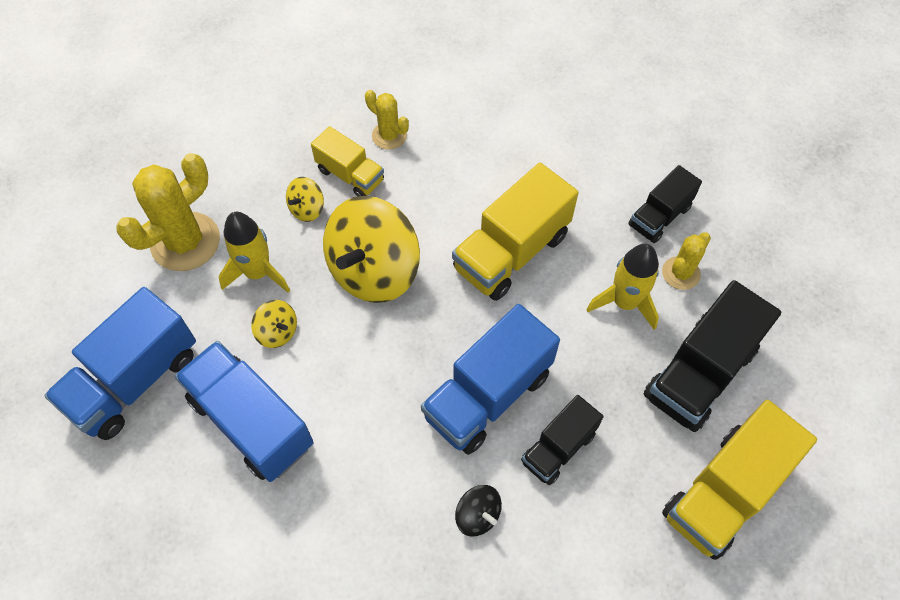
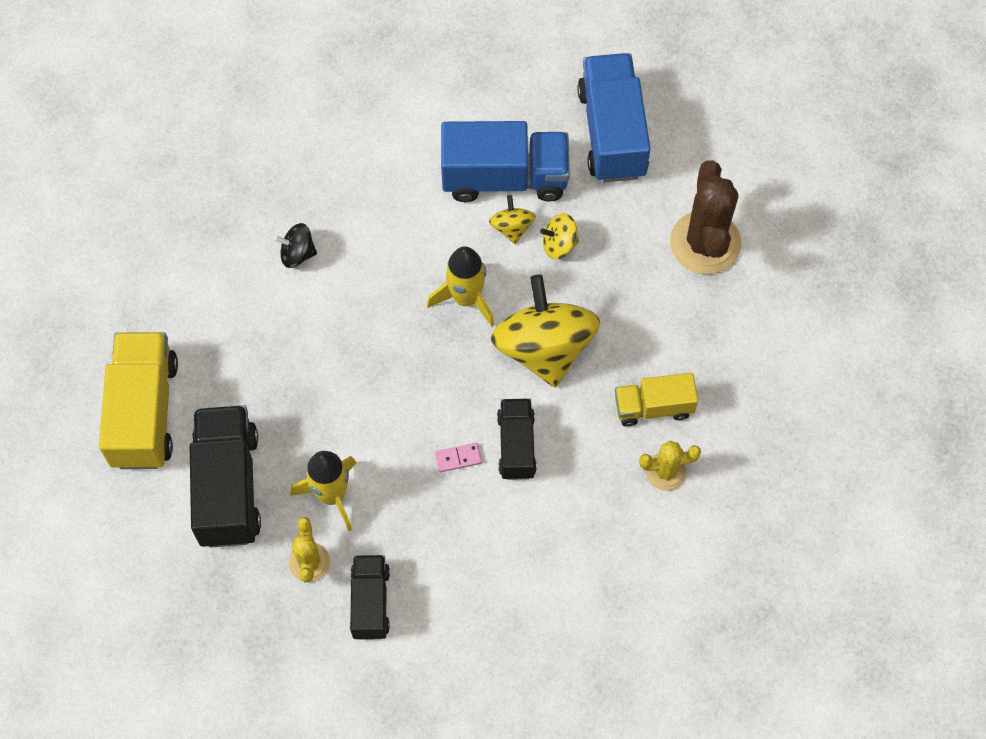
camera: 135 degrees right, 5 degrees up
(185, 242) = (705, 243): yellow cactus -> brown cactus
(258, 273) = (625, 270): yellow rocket -> yellow rocket (466, 298)
(307, 209) = (651, 348): yellow spinning top -> yellow spinning top (512, 227)
(487, 395) = (366, 333): blue truck -> none
(511, 252) = (458, 458): yellow truck -> pink domino
(558, 448) = (284, 341): black truck -> black truck (516, 445)

